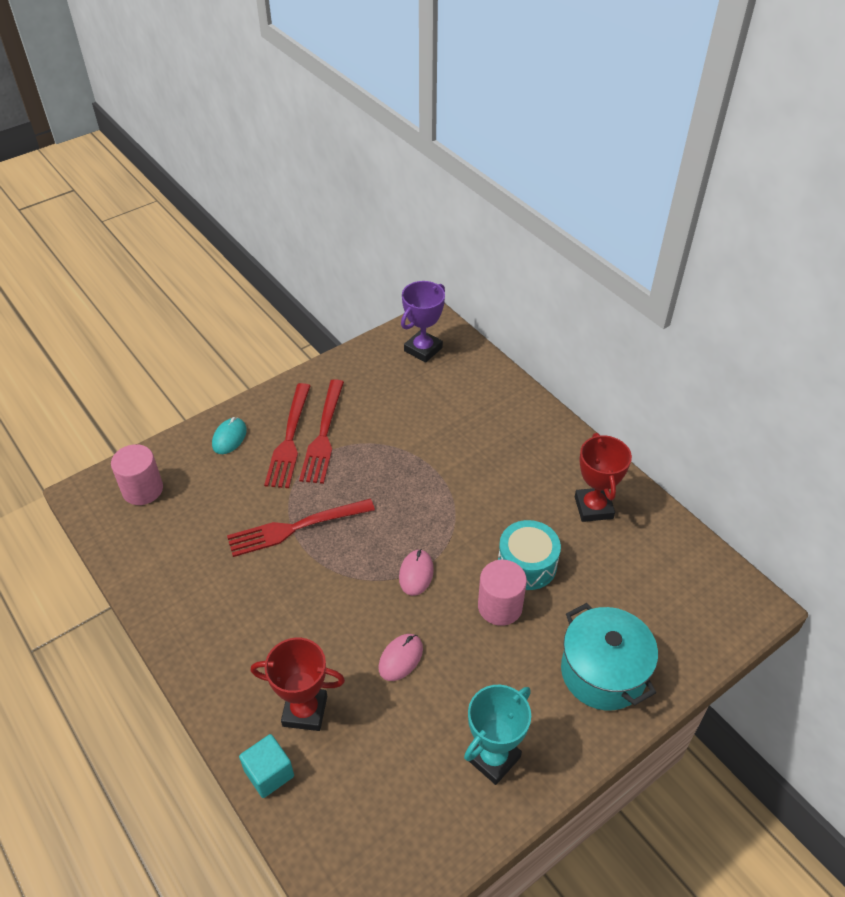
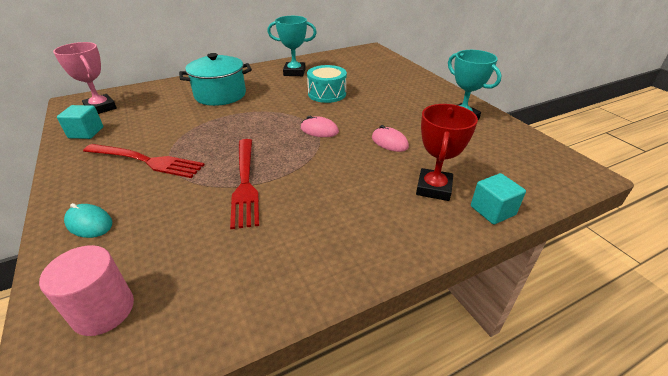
camera: 80 degrees left, 10 degrees down
(289, 439) = (133, 181): red fork -> none
(368, 364) = (86, 132): none -> turquoise cube
(423, 349) = (100, 108): purple trophy -> pink trophy
(500, 606) = (355, 105): pink cylinder -> none
(593, 507) = (294, 72): red trophy -> turquoise trophy
(603, 672) = (405, 83): turquoise pot -> turquoise pot (220, 95)

